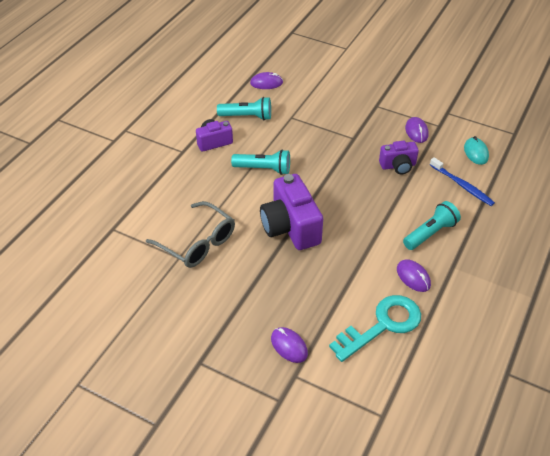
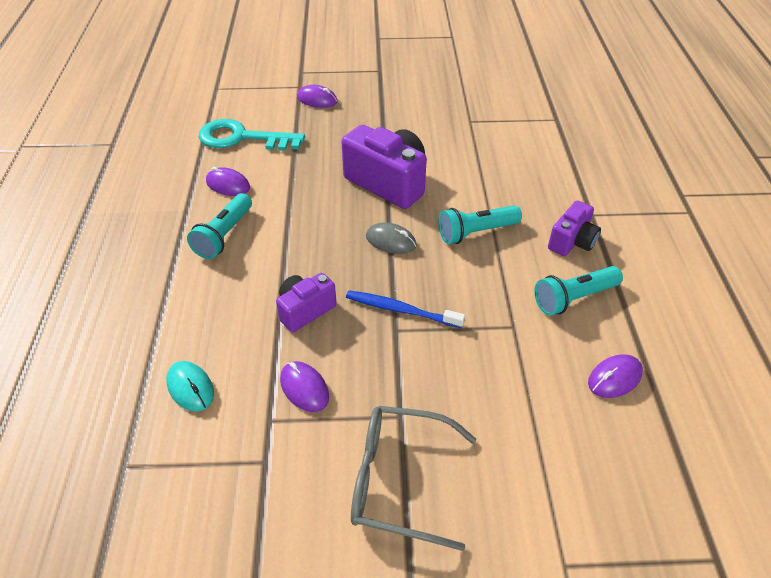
camera: 150 degrees right, 0 degrees up
(197, 242) = (467, 137): grey glasses -> grey glasses (400, 480)
(321, 185) = (391, 241): none -> grey mouse
(382, 325) = (242, 138): turquoise key -> turquoise key turned 75 degrees clockwise
(462, 186) = (199, 317): blue toothbrush -> blue toothbrush (400, 310)

